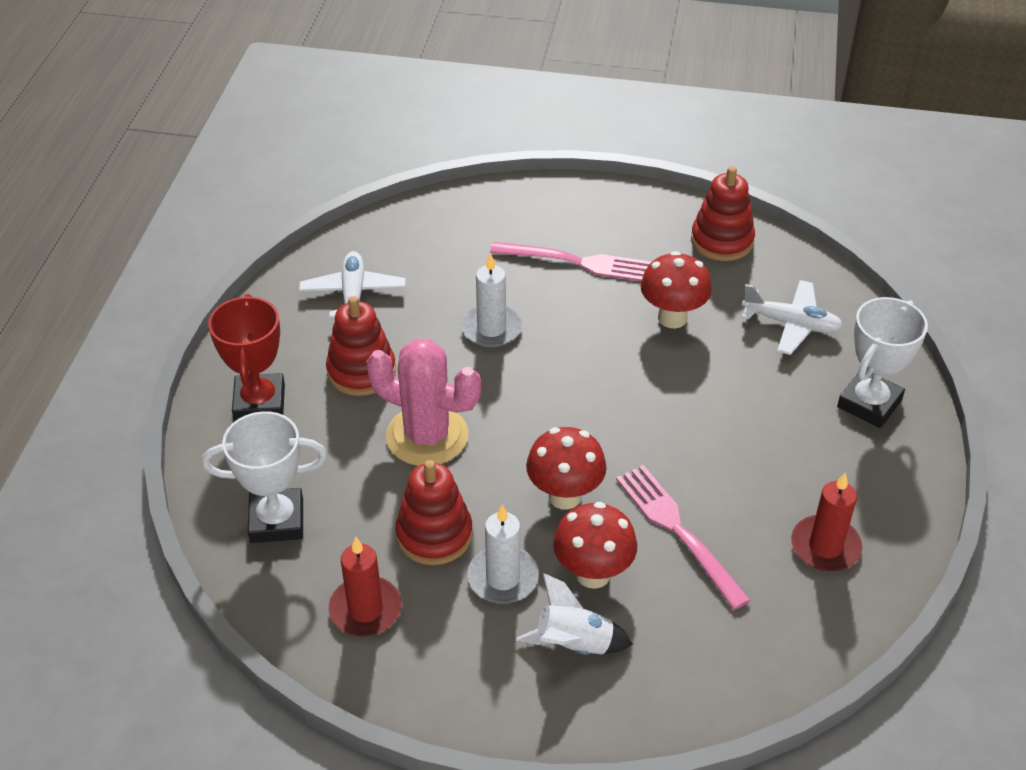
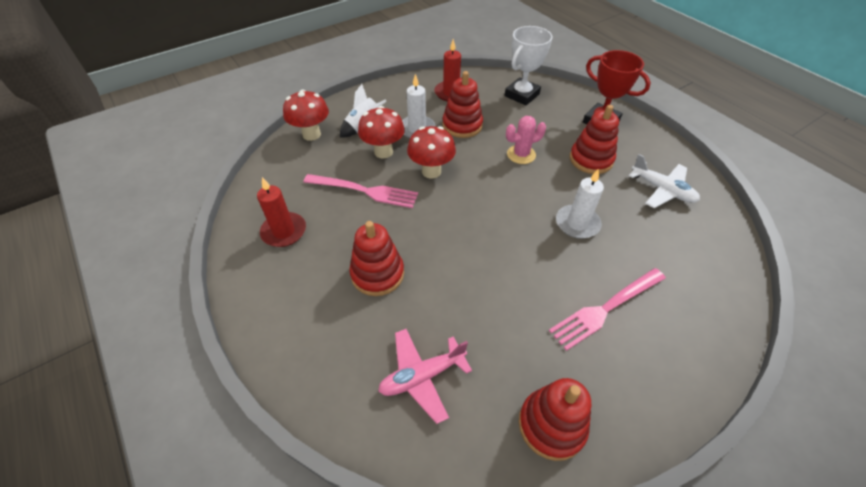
camera: 135 degrees right, 5 degrees up
(427, 436) = (521, 154): pink cactus -> pink cactus, size x0.59
(672, 318) = (500, 313): red mushroom -> red mushroom (311, 134)
(754, 424) = (377, 274): none -> red stacking toy
(791, 324) = (422, 376): white plane -> pink plane
(869, 403) = (316, 346): white trophy -> none

